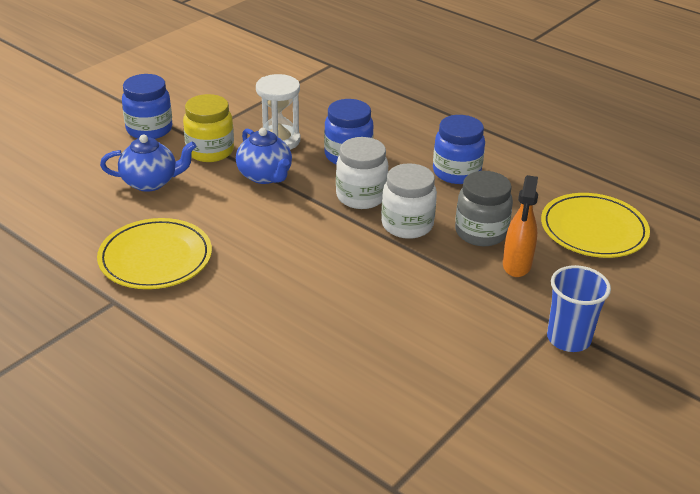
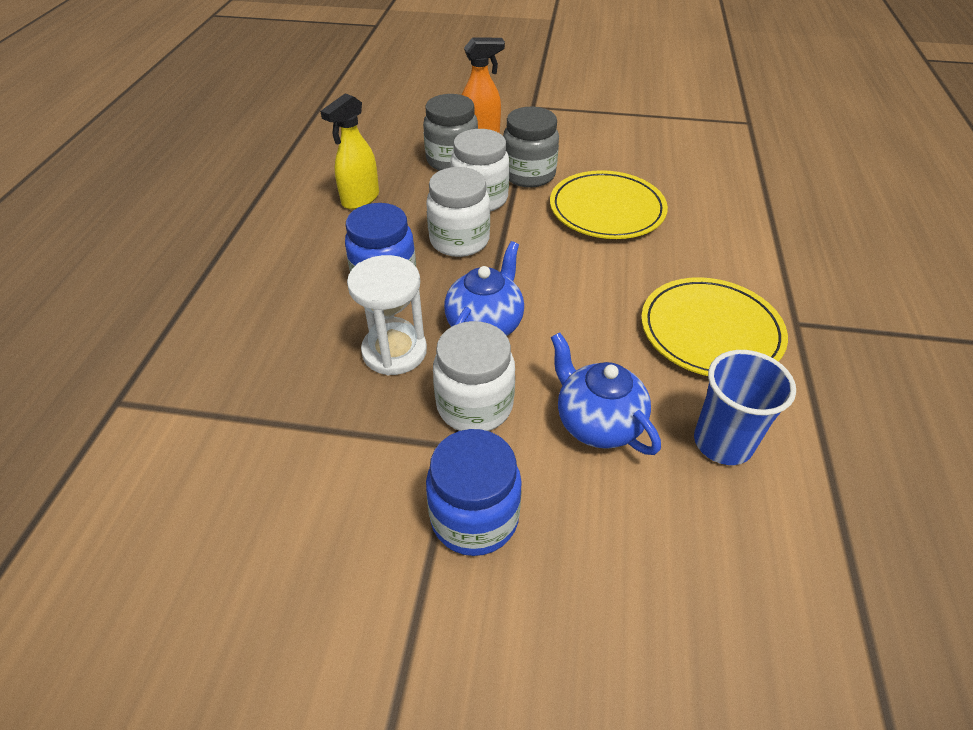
camera: 120 degrees left, 10 degrees up
(210, 151) = (474, 405): yellow jar -> white jar
(422, 264) = (528, 175): none -> grey jar
(456, 172) = (360, 199): blue jar -> yellow spray bottle
(568, 339) = (542, 100): blue cup -> blue cup (723, 442)
(593, 230) = (395, 116): yellow plate -> yellow plate (607, 209)

